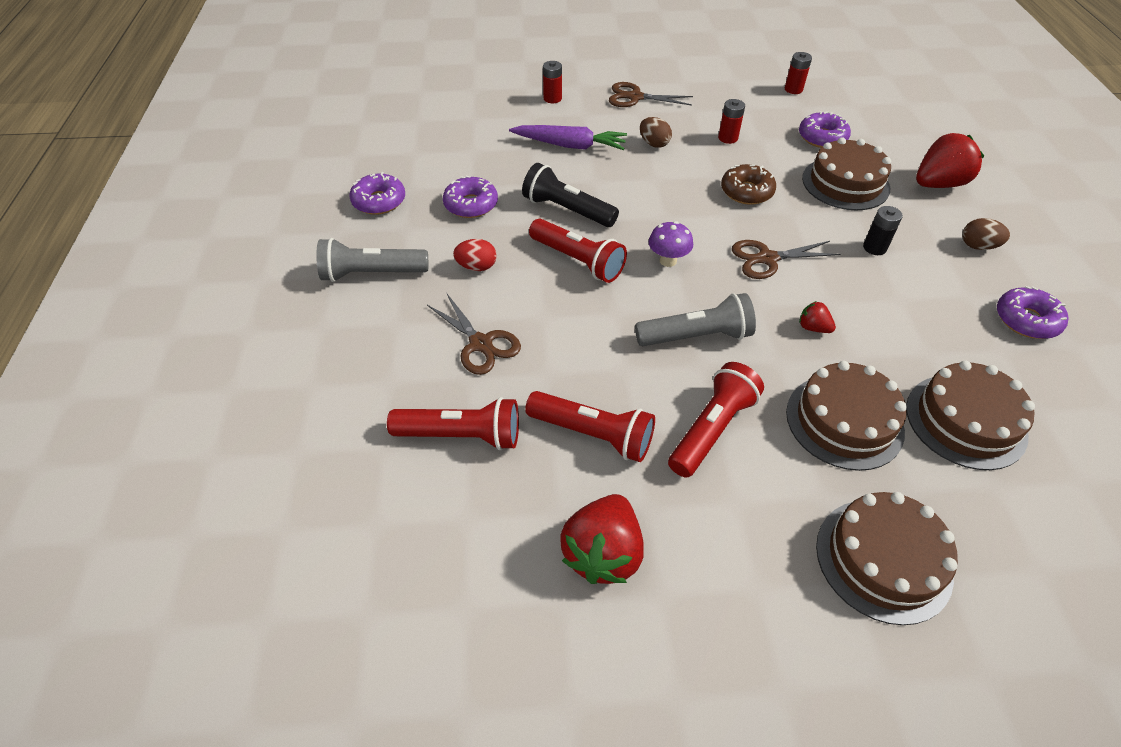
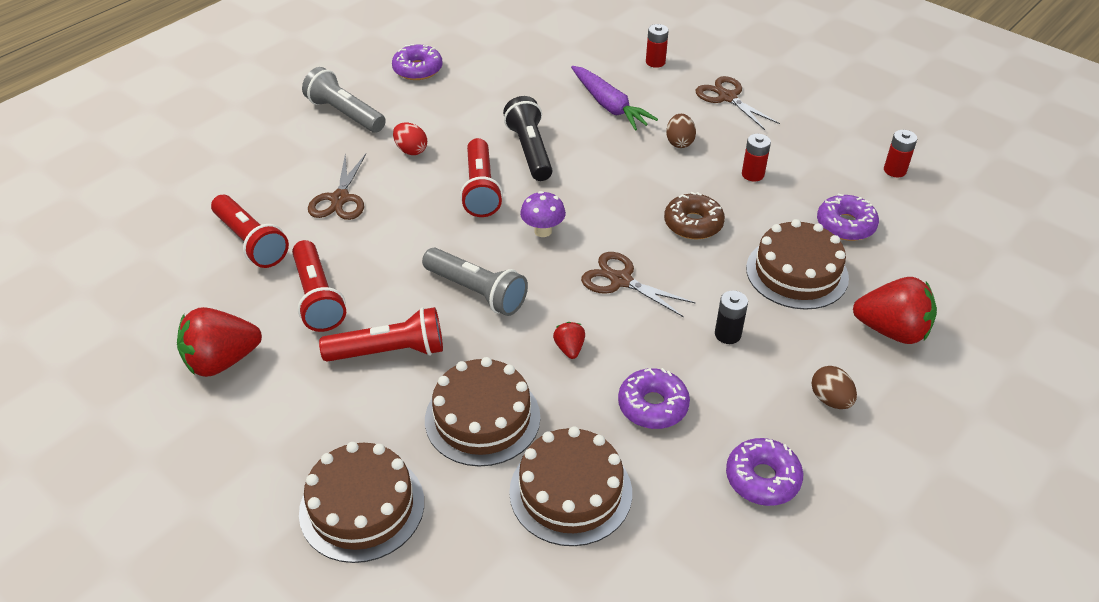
camera: 45 degrees right, 5 degrees down
(471, 204) = (471, 107): purple donut -> purple donut (653, 405)

